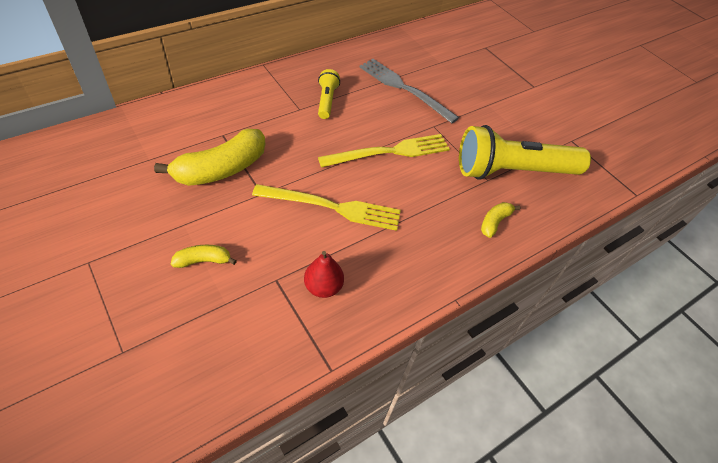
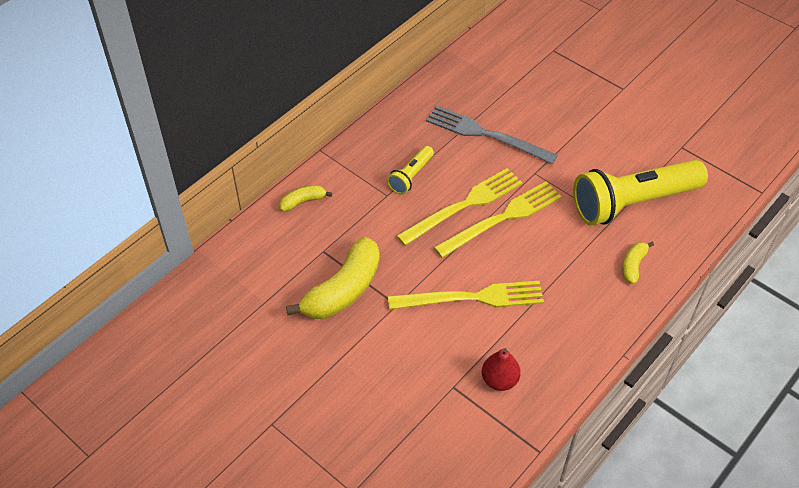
camera: 10 degrees left, 0 degrees up
(203, 261) = (377, 389): yellow banana -> yellow banana (303, 201)
(327, 101) = (411, 176): yellow flashlight -> yellow flashlight turned 135 degrees counterclockwise
(361, 134) = (464, 206): none -> yellow fork

